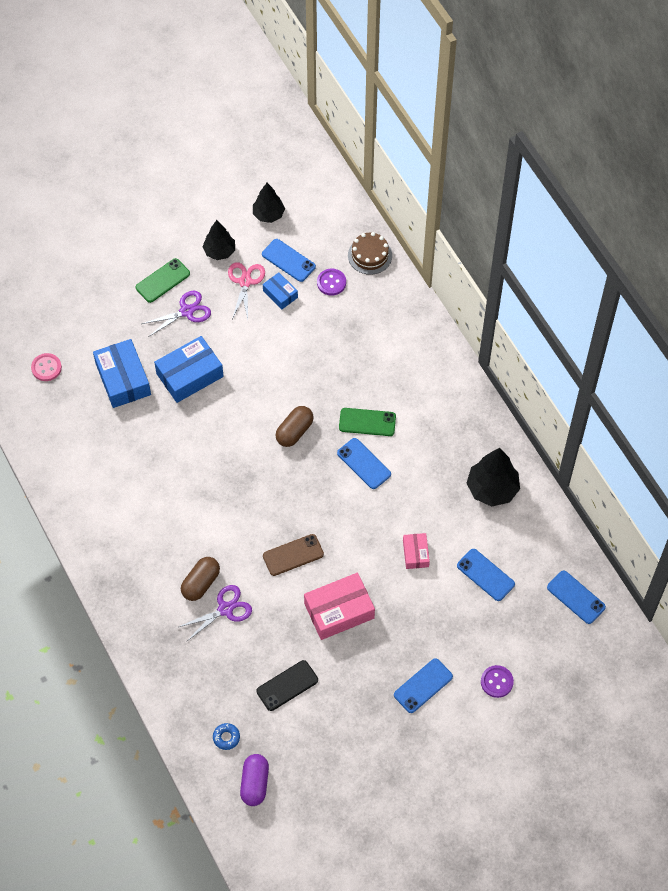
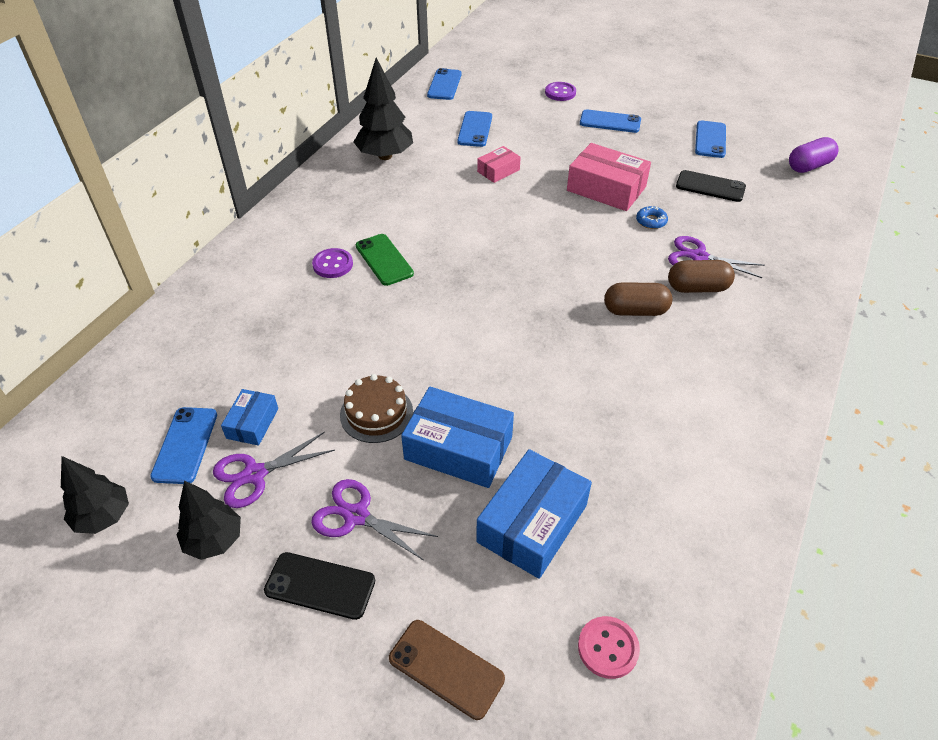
camera: 125 degrees left, 15 degrees down
(163, 281) = (320, 585): green phone -> black phone
(226, 737) = (801, 198): blue donut -> blue donut (651, 221)
(245, 282) = (255, 474): pink scissors -> purple scissors
(293, 555) = (589, 240): brown phone -> brown phone (446, 668)
(294, 431) = (448, 308): brown capsule -> brown capsule (635, 311)
(331, 282) = (199, 381): purple button -> purple button (333, 264)
(364, 463) = (437, 240): blue phone -> blue phone (710, 139)
(370, 255) = (129, 365): brown cake -> brown cake (376, 413)

